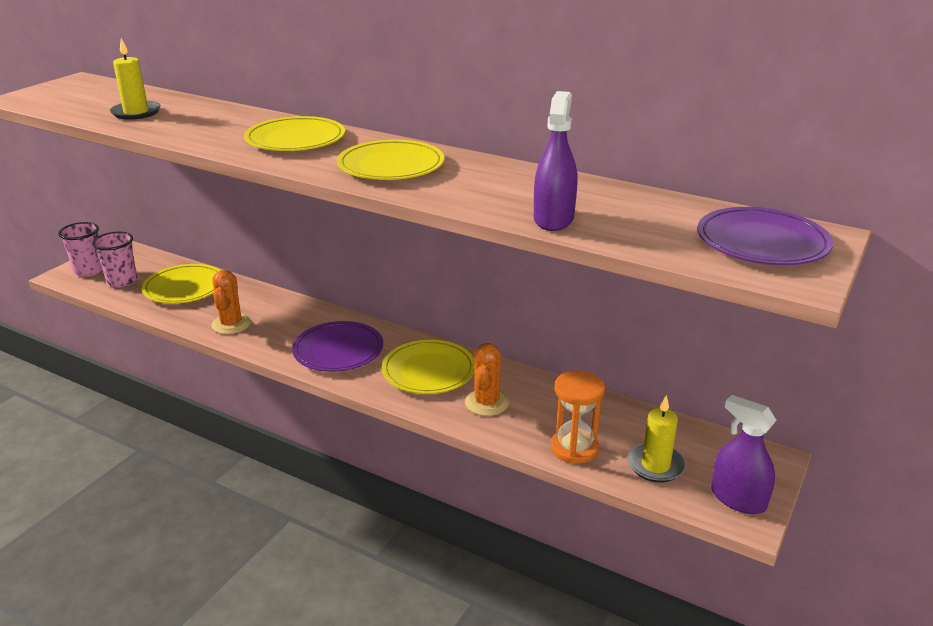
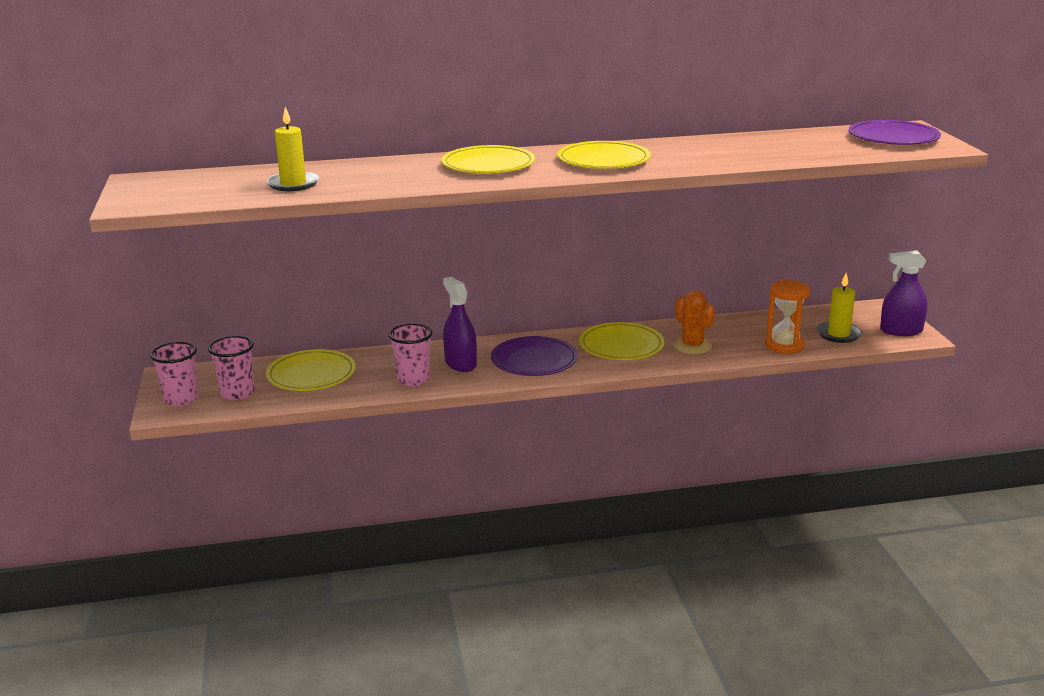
camera: 40 degrees left, 5 degrees down
(231, 324) = (413, 379): orange cactus -> pink cup
(553, 219) = (775, 157): purple spray bottle -> purple spray bottle (460, 363)

